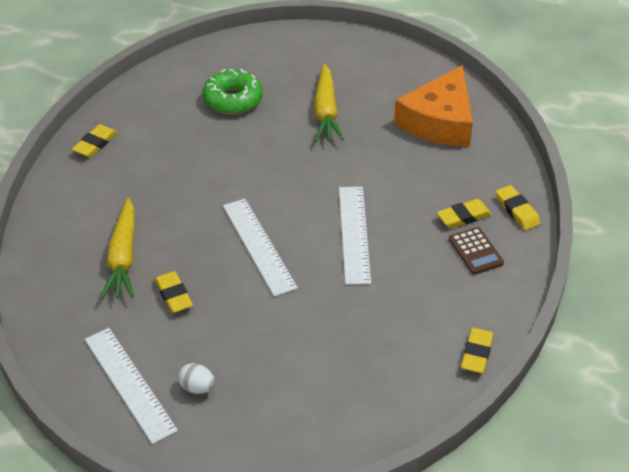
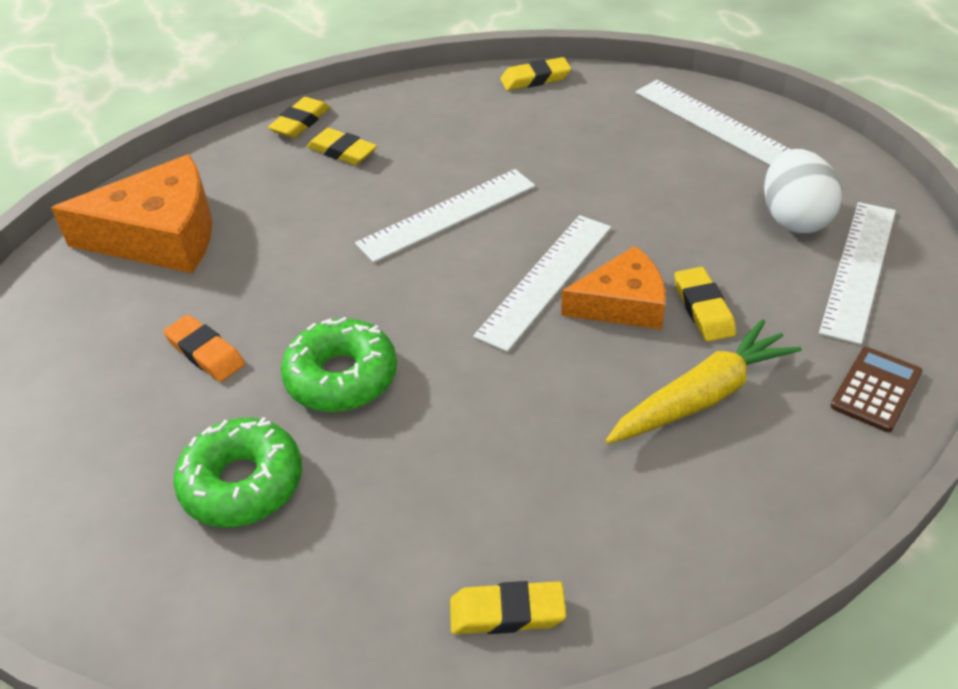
camera: 120 degrees left, 0 degrees up
(174, 295) = (703, 309): yellow eraser -> yellow eraser turned 45 degrees counterclockwise
(197, 387) = (794, 219): white egg -> white egg, size x1.85
(210, 266) = (622, 303): none -> orange cheese
(264, 147) = (341, 377): none -> green donut
(326, 111) = (205, 353): yellow carrot -> orange eraser
(334, 419) = (710, 121): none -> white ruler
(475, 251) = (393, 125): brown calculator -> brown calculator (876, 390)

